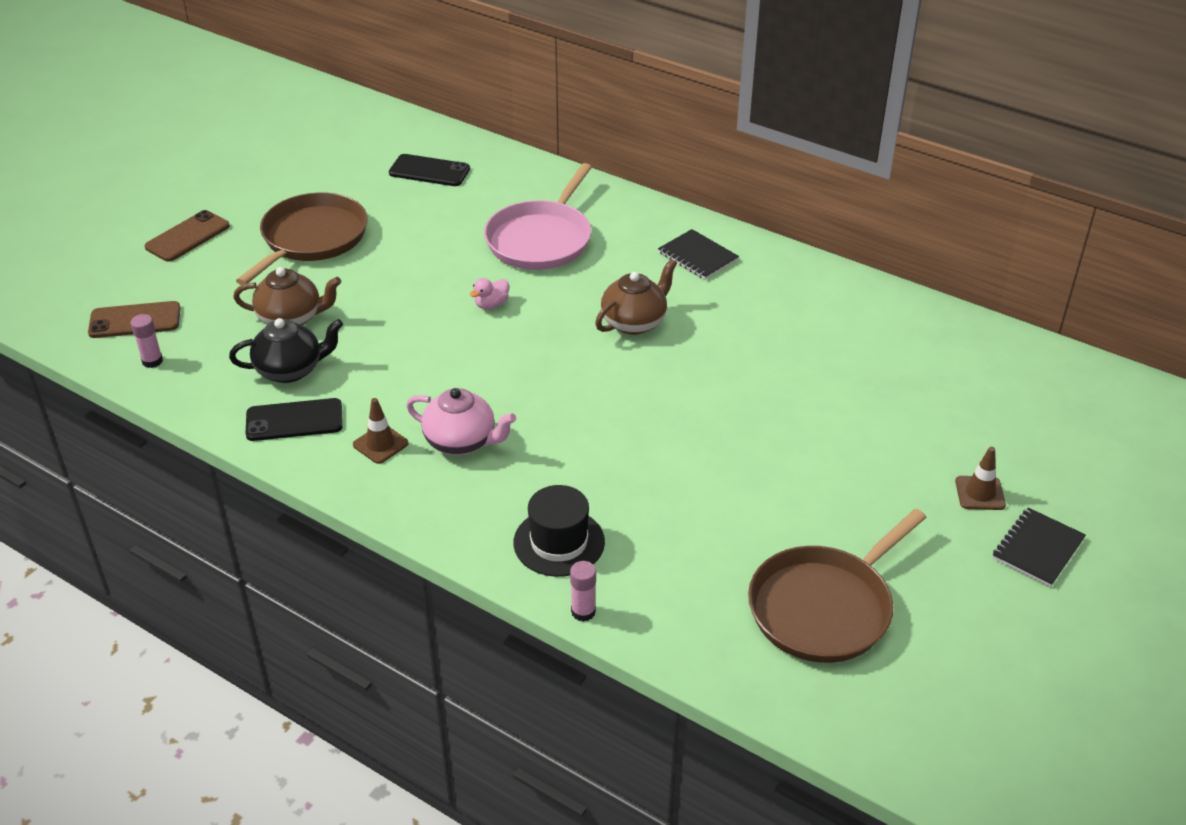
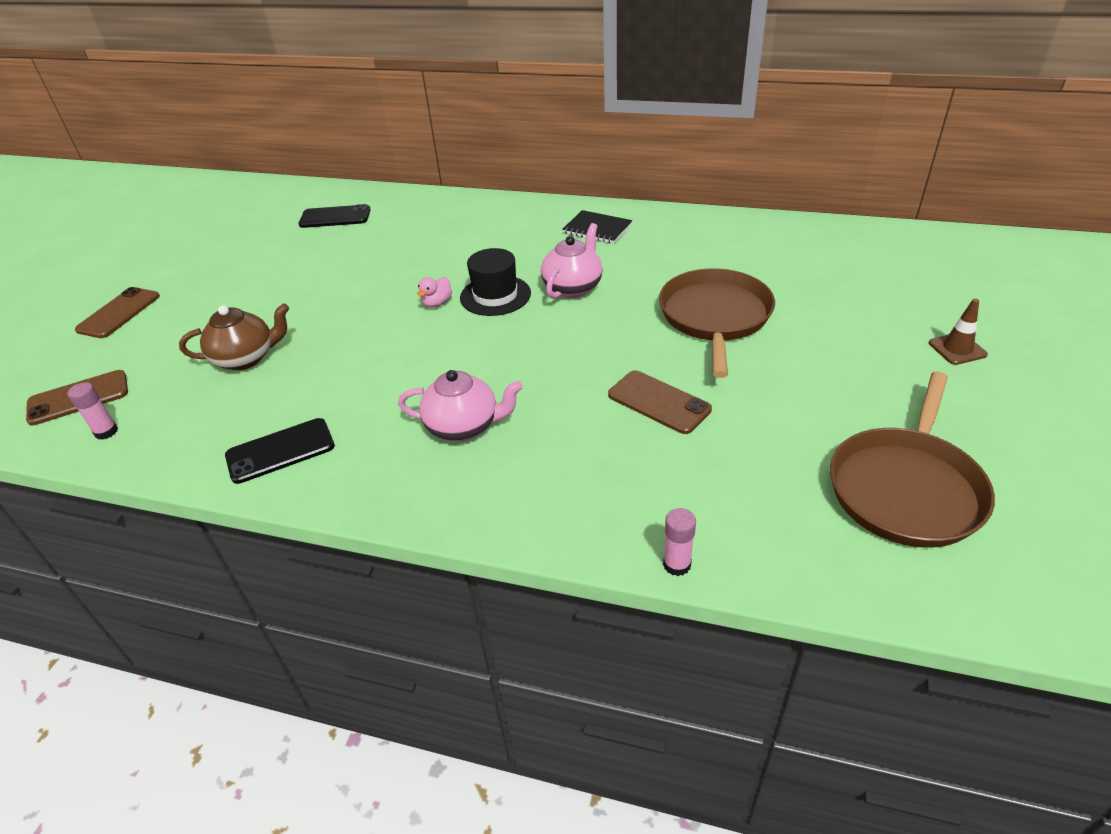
camera: 15 degrees left, 0 degrees up
(290, 370) = (260, 404): black teapot -> none
(311, 239) = (244, 289): brown pan -> brown pan (715, 317)
(380, 444) = (381, 450): brown traffic cone -> none
(541, 239) = (457, 245): pink pan -> none
(559, 542) = (611, 498): black hat -> black hat (495, 295)
(635, 322) = (573, 288): brown teapot -> pink teapot
(650, 467) = (658, 402): none -> brown phone
(1038, 549) = (1042, 381): black notebook -> none

